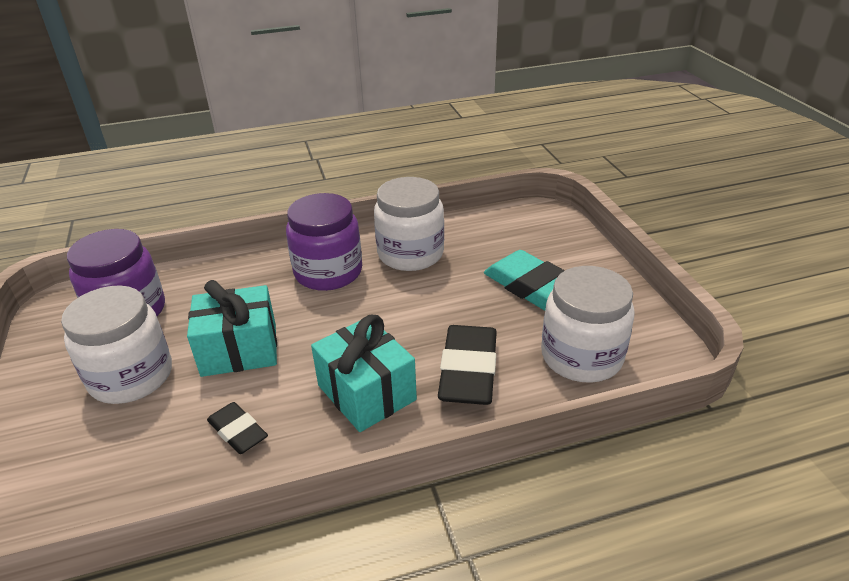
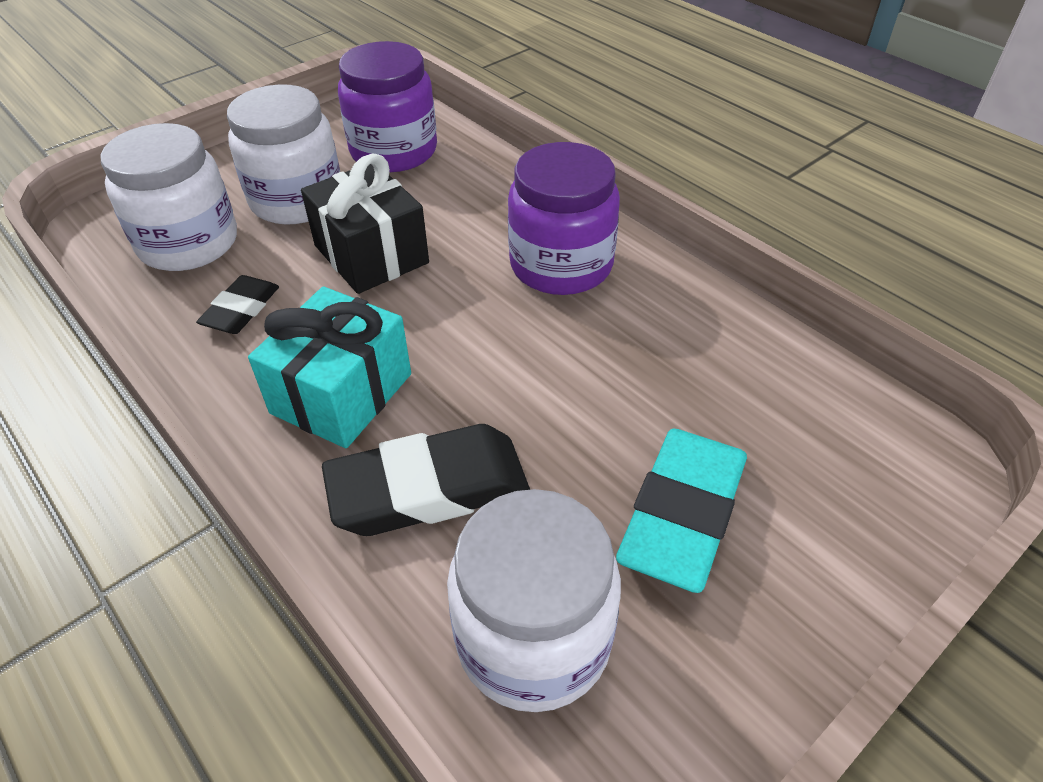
camera: 65 degrees right, 10 degrees up
(239, 350) = (371, 254): turquoise gift -> black gift
(410, 254) = (663, 329): white jar -> white jar (188, 243)

